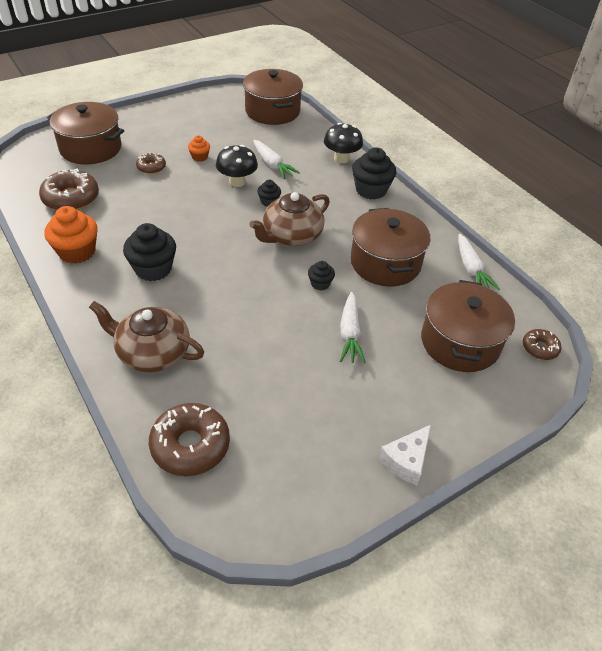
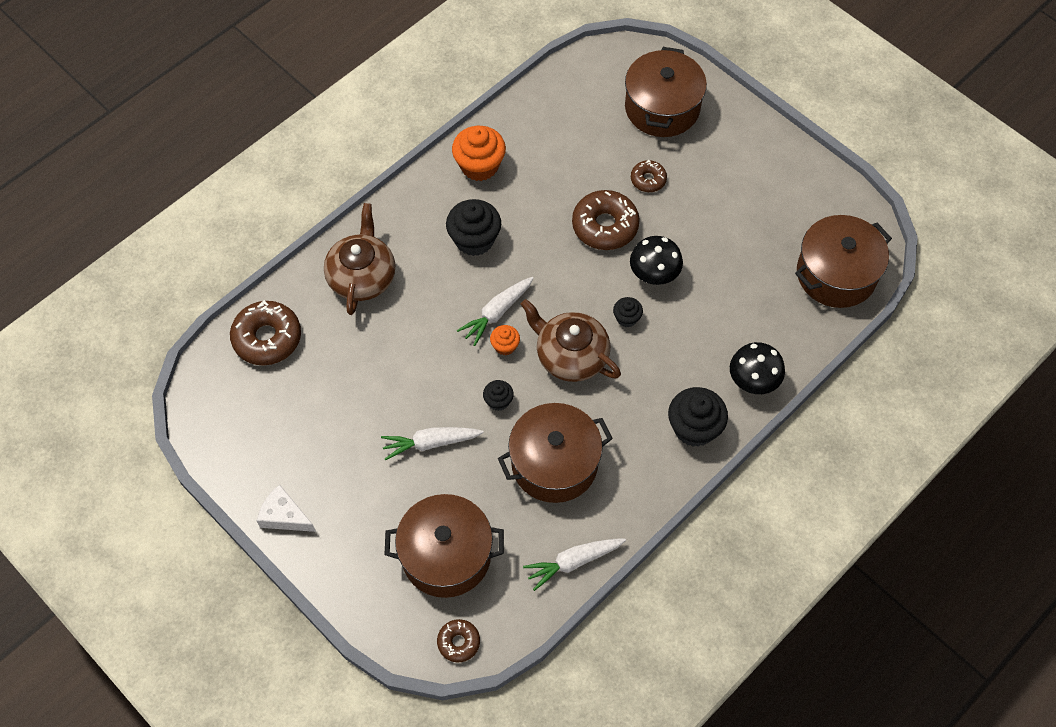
camera: 80 degrees right, 15 degrees up
(71, 198) = (562, 127): brown donut -> brown donut (605, 226)
(199, 157) = (689, 221): orange cupcake -> orange cupcake (505, 346)
(272, 165) = (705, 304): white carrot -> white carrot (497, 313)

